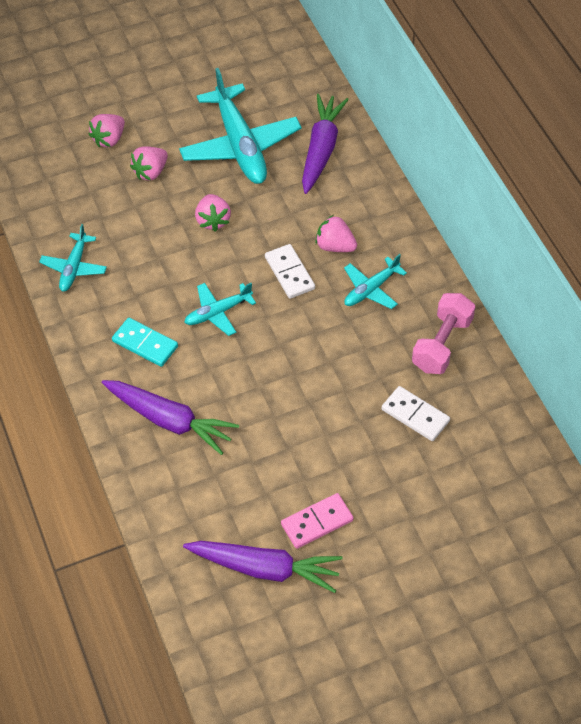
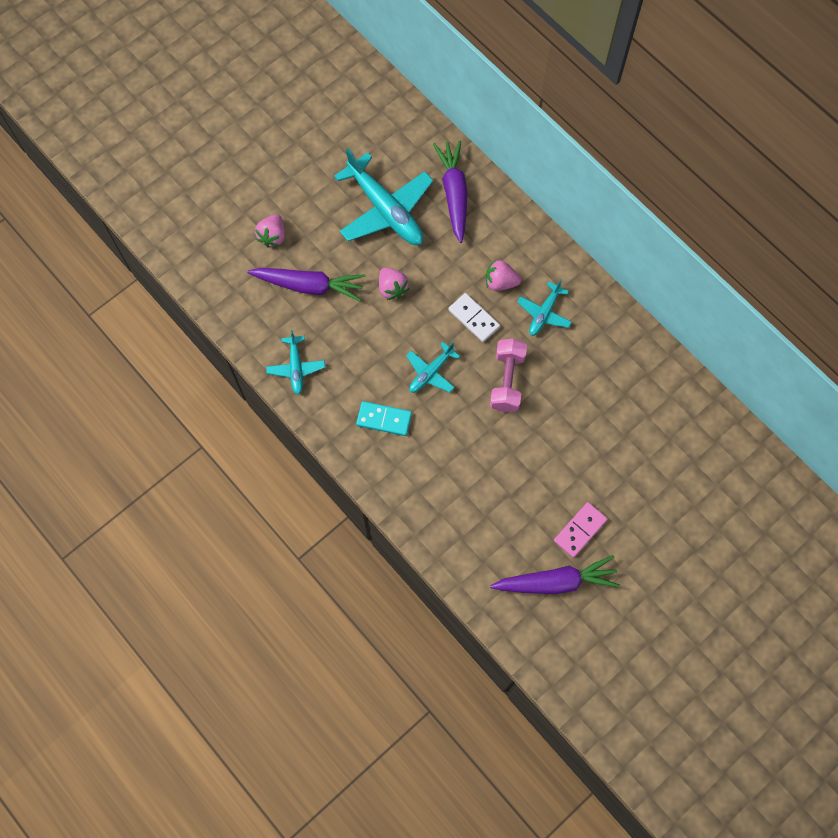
camera: 20 degrees left, 15 degrees up
(151, 172) = (321, 258): pink strawberry -> none
(169, 420) = (432, 481): purple carrot -> purple carrot (309, 286)
(415, 415) = (620, 414): white domino -> none
(442, 344) = (617, 345): pink dumbbell -> pink dumbbell (507, 381)

